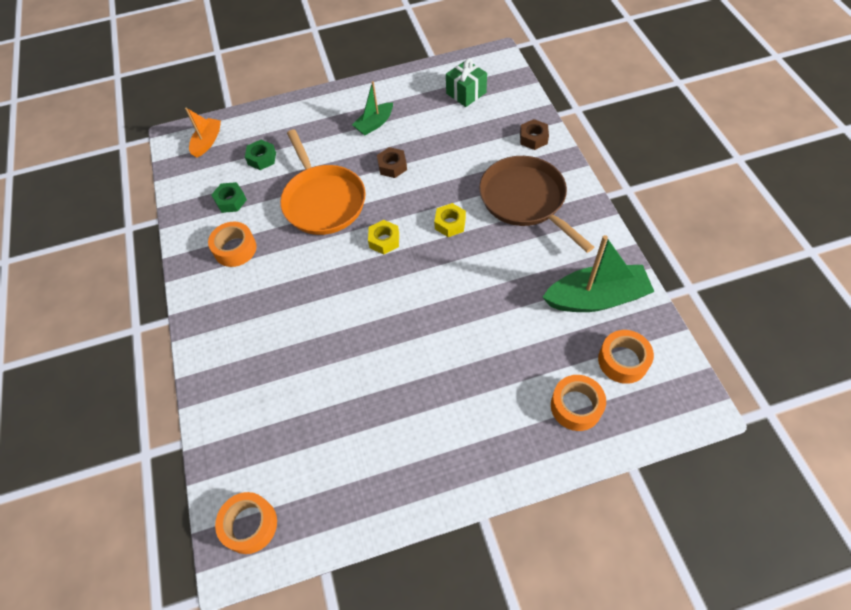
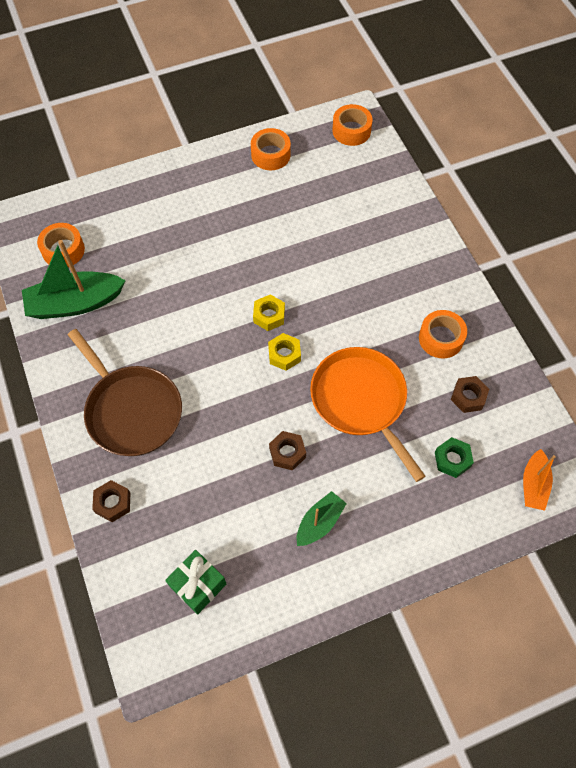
camera: 170 degrees right, 5 degrees up
(231, 201) = (468, 397): green nut -> brown nut
(450, 223) = (215, 377): yellow nut -> yellow nut (269, 316)
(576, 406) = (109, 215): orange tape -> orange tape (270, 155)

